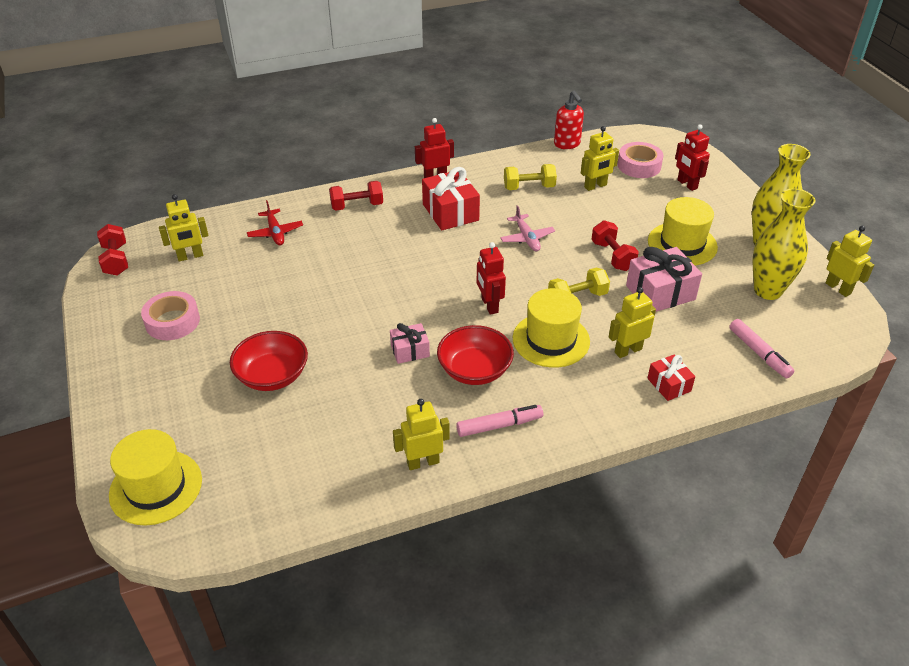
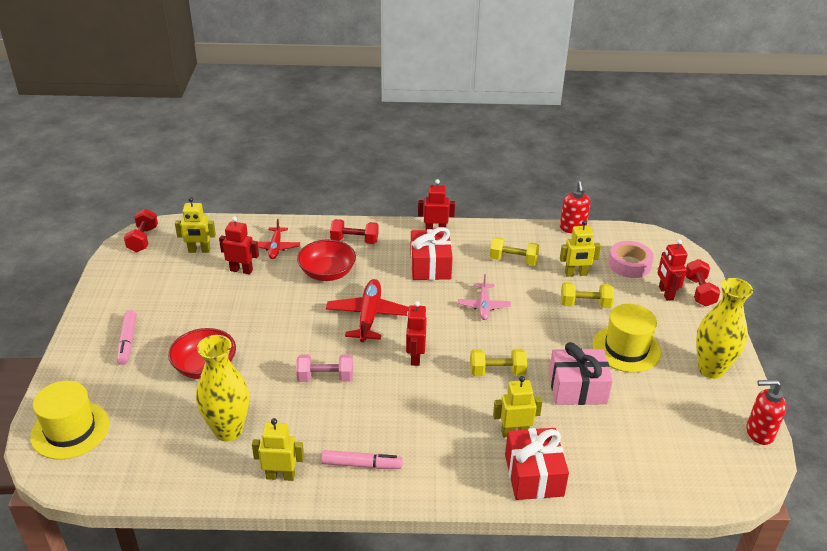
camera: 20 degrees right, 5 degrees down
(172, 321) = (156, 301): pink tape -> none
(251, 265) = (241, 270): none -> red robot
(410, 351) = (325, 378): pink gift -> pink dumbbell
(418, 277) = (369, 316): none -> red plane
(474, 370) = (369, 410): red bowl -> red bowl (327, 273)
(551, 340) = (451, 403): yellow hat -> none
(612, 256) = (553, 342): red dumbbell -> red dumbbell (699, 292)
(621, 212) = (585, 304): none -> yellow dumbbell
(669, 385) = (534, 475): red gift -> red gift, size x1.74
(759, 353) = (638, 471): pink marker -> pink marker (127, 341)
(767, 290) = (684, 415): yellow vase -> yellow vase (228, 430)
(838, 288) = (759, 433): yellow robot -> red soap dispenser

